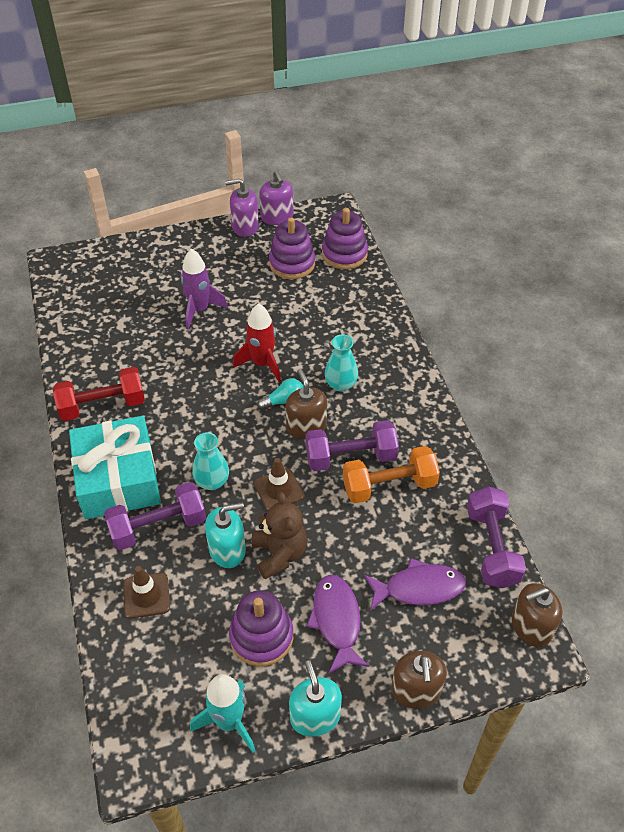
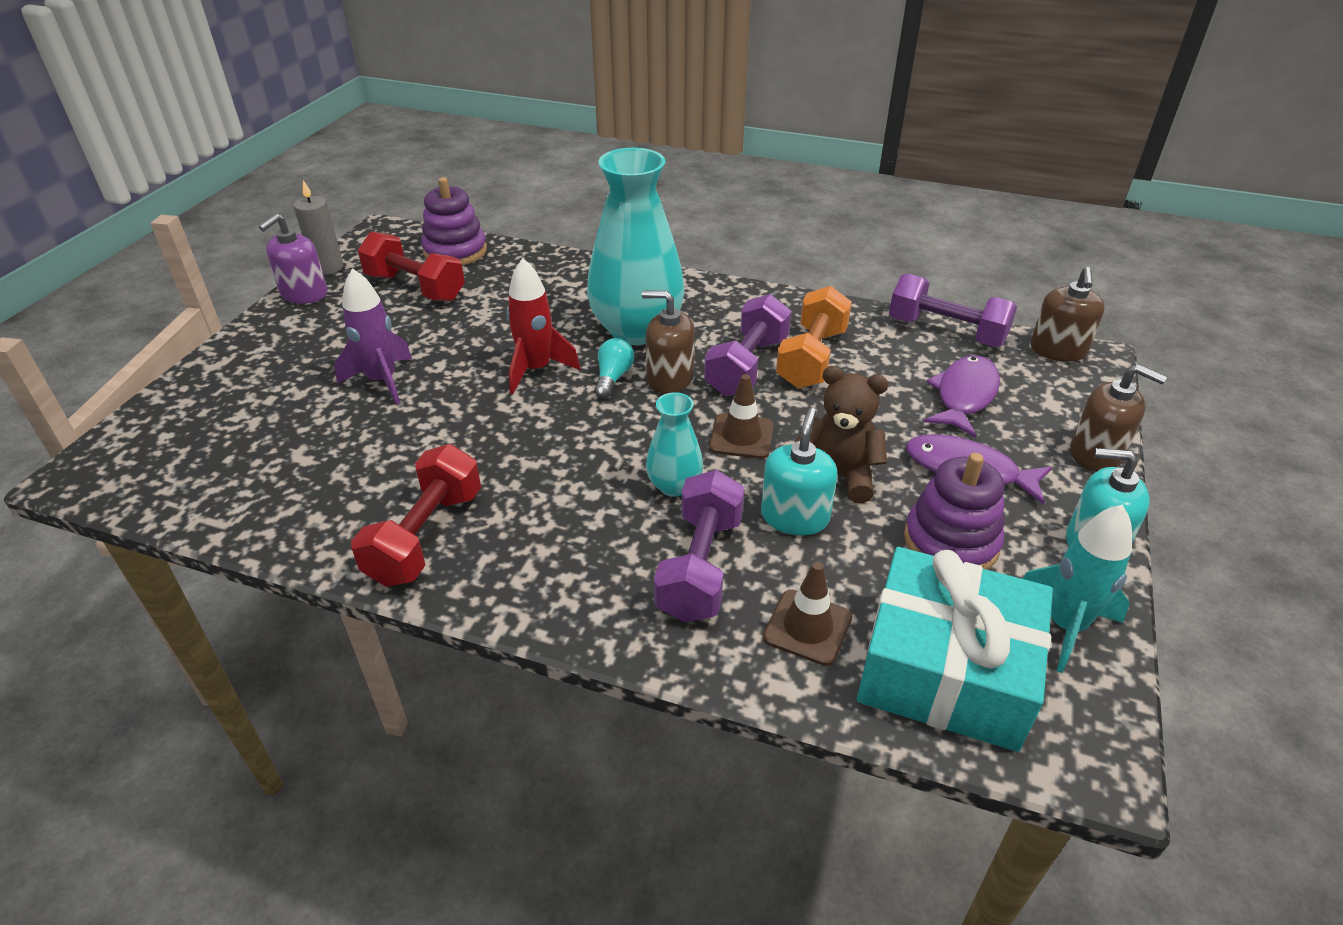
camera: 55 degrees left, 10 degrees down
(118, 479) = (577, 574): turquoise gift -> turquoise gift (946, 669)
(277, 217) = (328, 267): purple soap dispenser -> grey candle
(292, 263) = (415, 287): purple stacking toy -> red dumbbell
(341, 384) = (637, 330): turquoise vase -> turquoise vase, size x2.07

